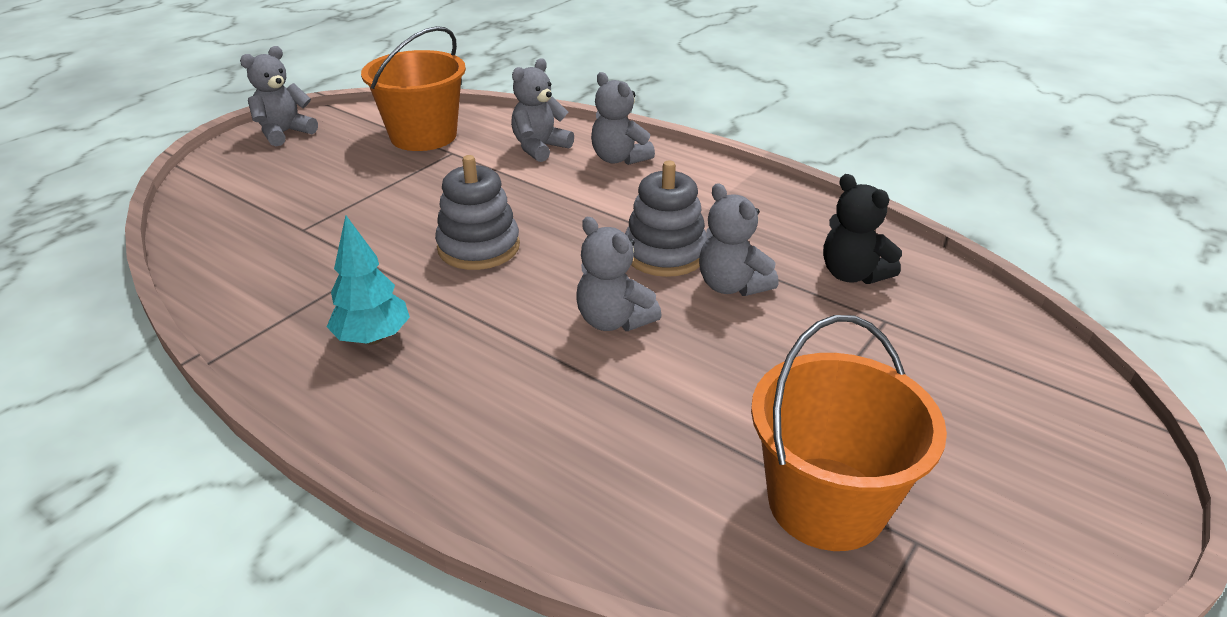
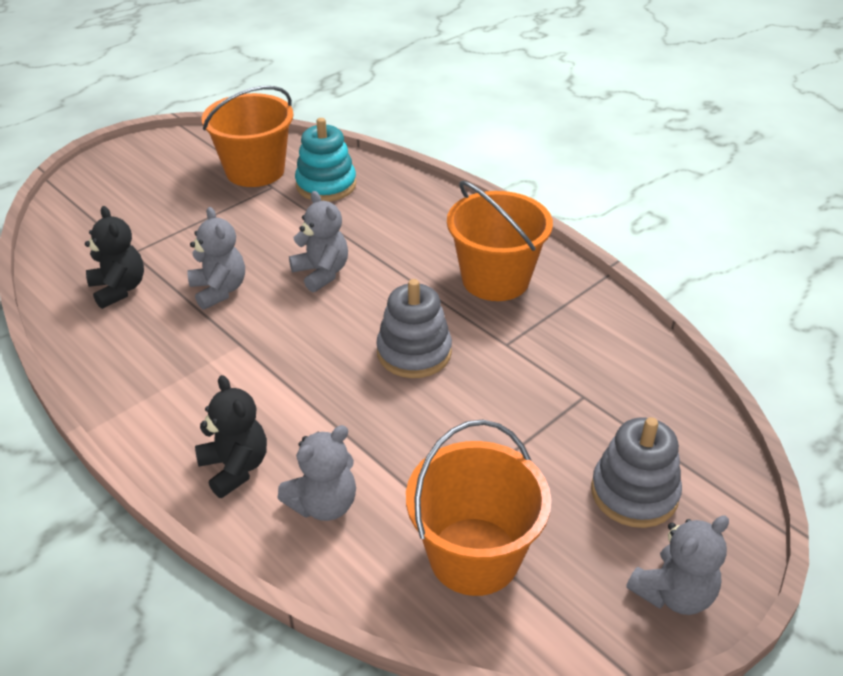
camera: 170 degrees left, 5 degrees up
(373, 338) = (495, 279): turquoise tree -> orange bucket
(619, 158) = (235, 467): grey teddy bear -> black teddy bear
(665, 253) = (254, 326): grey stacking toy -> grey stacking toy (634, 493)
(673, 483) = (326, 185): none -> turquoise stacking toy

